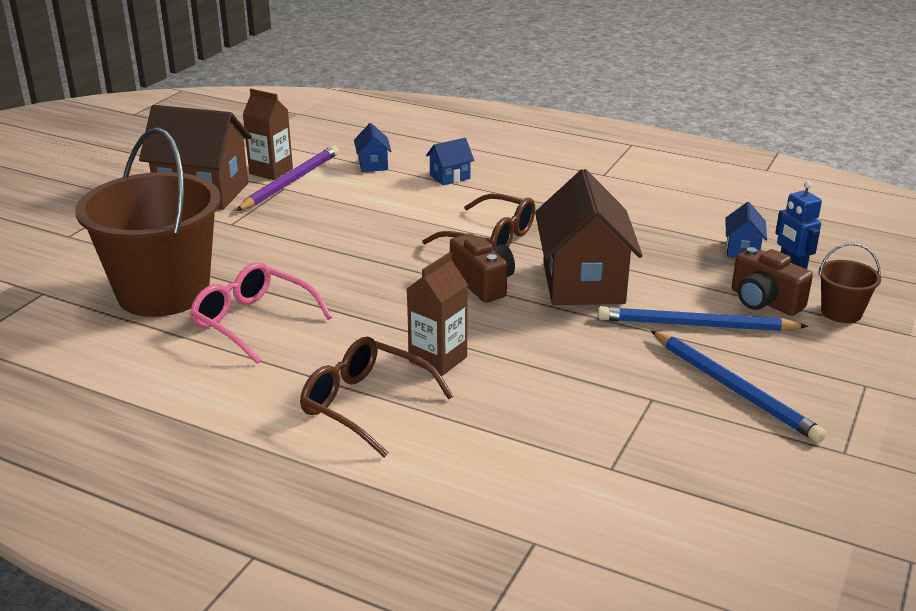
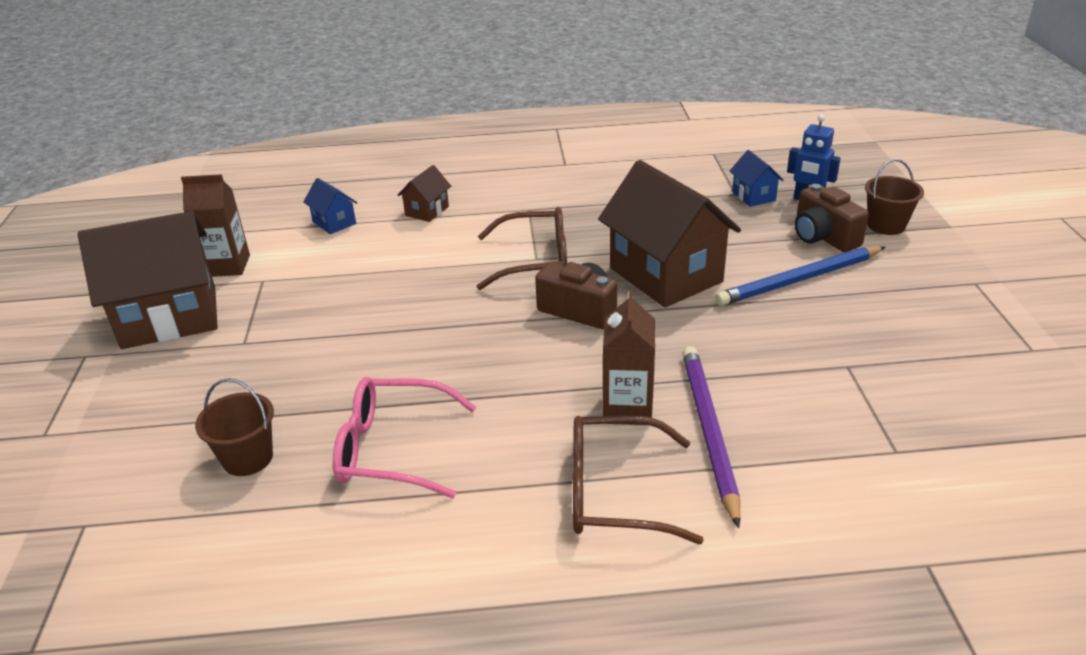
camera: 30 degrees left, 5 degrees up
(163, 292) = (248, 458): brown bucket -> brown bucket, size x0.42
(290, 182) = (263, 270): purple pencil -> purple pencil (708, 431)
(450, 177) = (427, 211): blue house -> brown house
(734, 389) = (894, 327): blue pencil -> none
(764, 301) = (823, 237): brown camera -> brown camera turned 45 degrees clockwise

